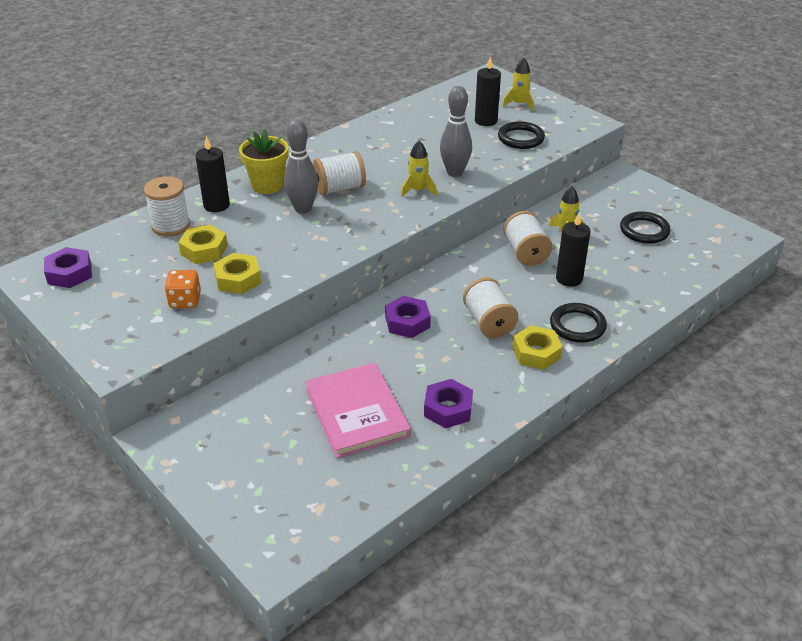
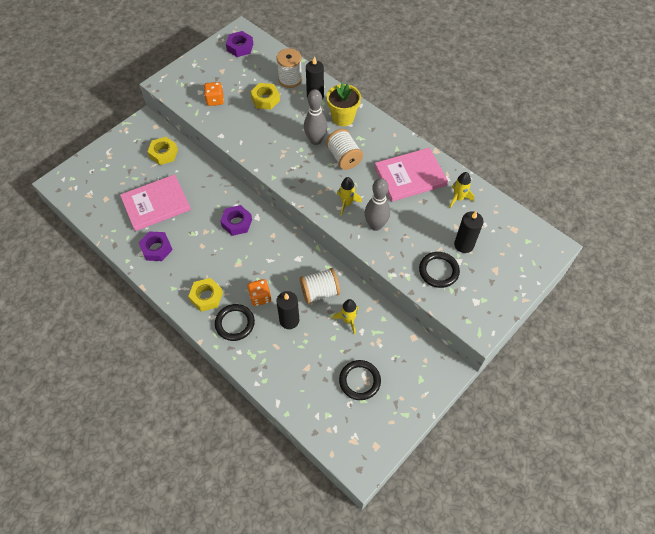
camera: 85 degrees right, 20 degrees up
(238, 279) = (236, 120): yellow nut -> yellow nut (163, 153)
(381, 144) = (410, 176): none -> pink book
(489, 322) = (237, 269): white spool -> none
(519, 104) = (501, 270): yellow rocket -> yellow rocket (458, 198)
(535, 302) = (260, 297): none -> orange dice

